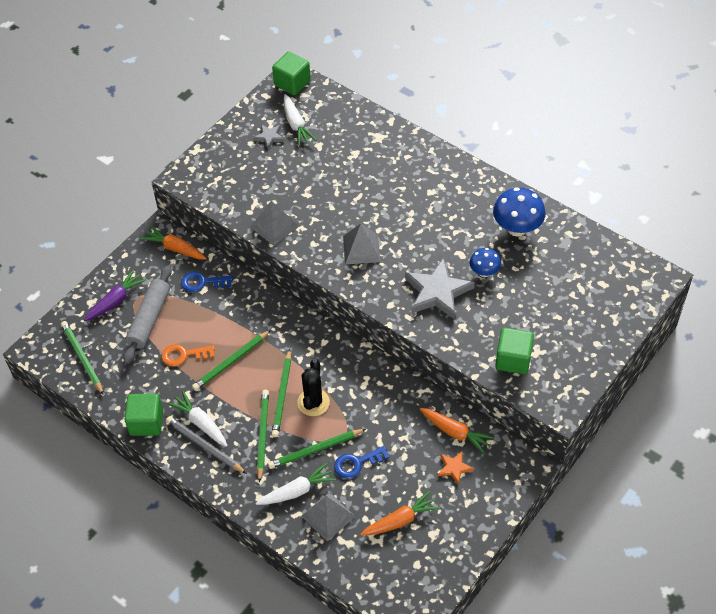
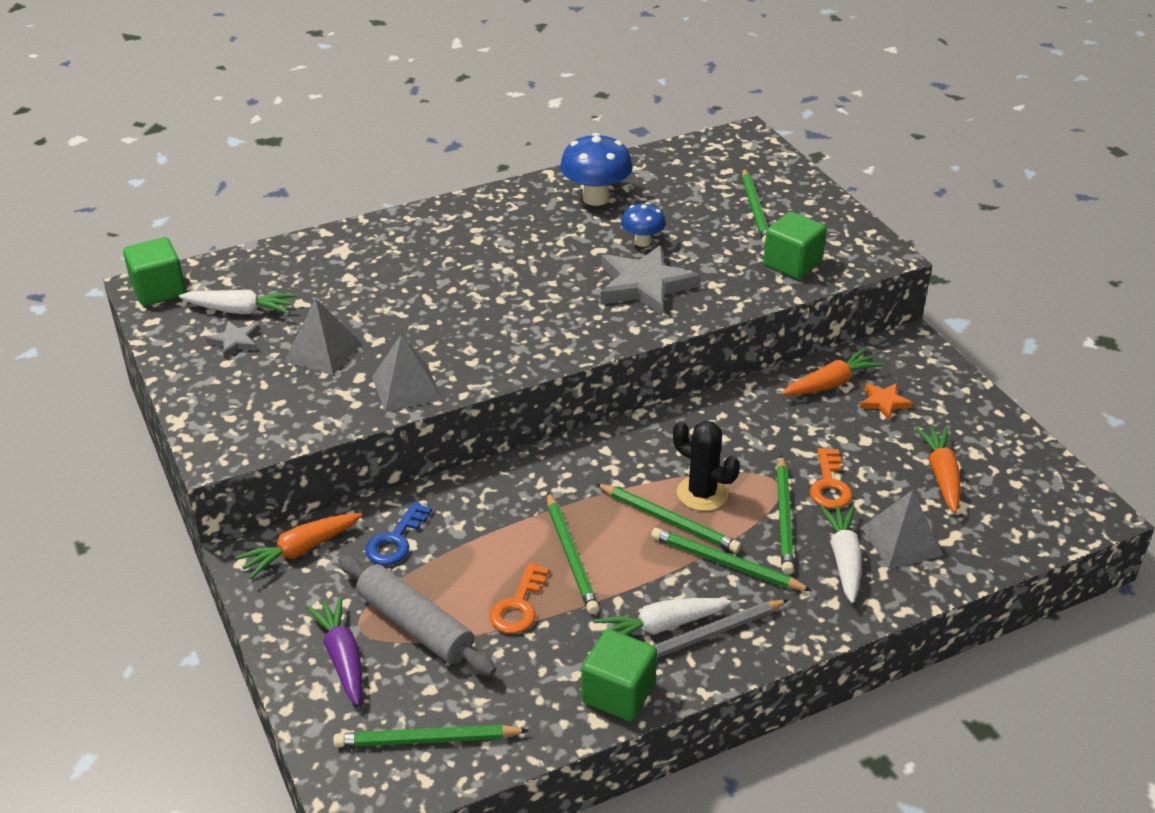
camera: 65 degrees left, 15 degrees down
(357, 463) = (829, 485): blue key -> orange key
(361, 249) = (520, 323): grey pyramid -> grey pyramid (323, 352)
(564, 317) = (755, 210): none -> green pencil

